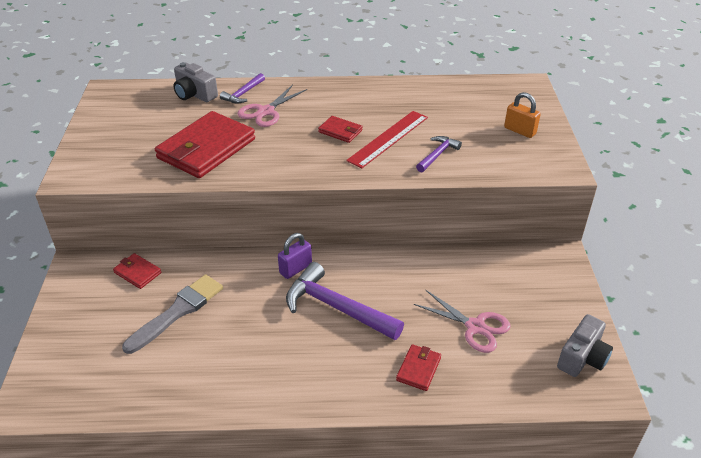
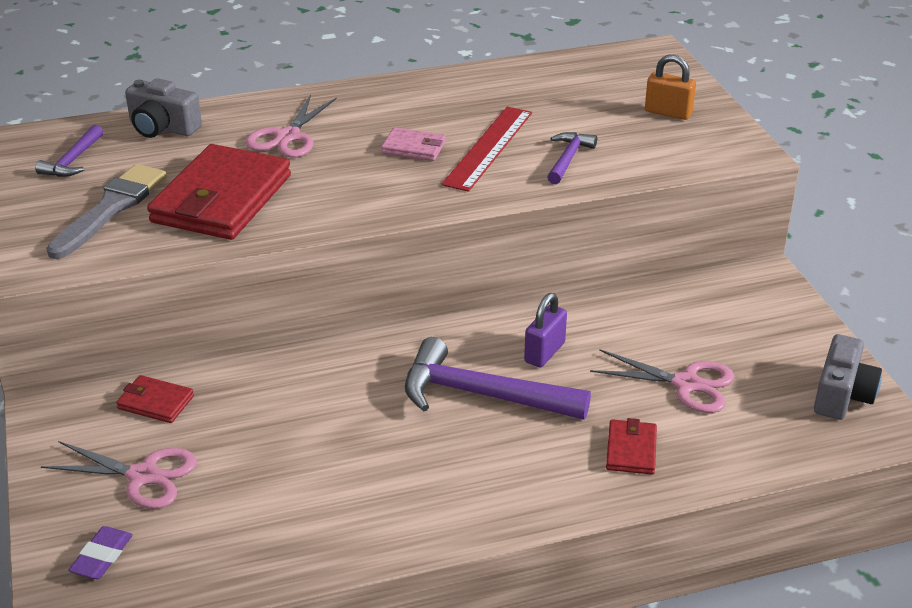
camera: 15 degrees left, 5 degrees down
(61, 373) = (102, 557): none -> purple eraser
(108, 322) = (143, 476): none -> pink scissors
(178, 311) = (245, 442): grey brush -> grey brush (111, 208)
(243, 94) = (239, 117): purple hammer -> purple hammer (73, 161)
(295, 269) = (398, 355): purple padlock -> purple padlock (544, 352)
(340, 131) = (414, 148): red wallet -> pink wallet

